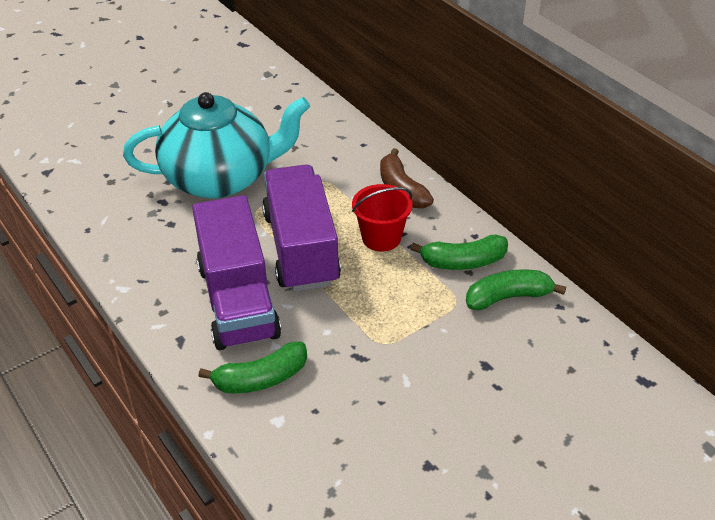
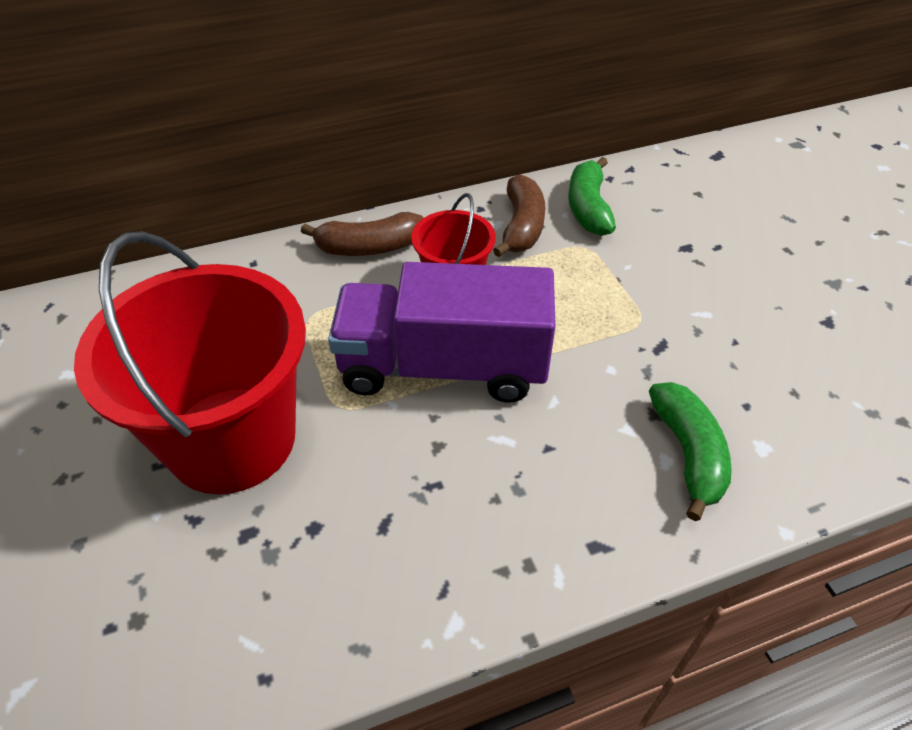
camera: 75 degrees left, 5 degrees up
(220, 178) = (231, 439): turquoise teapot -> red bucket
(238, 301) = (530, 457): purple truck -> none
(463, 262) = (521, 226): green banana -> brown banana

